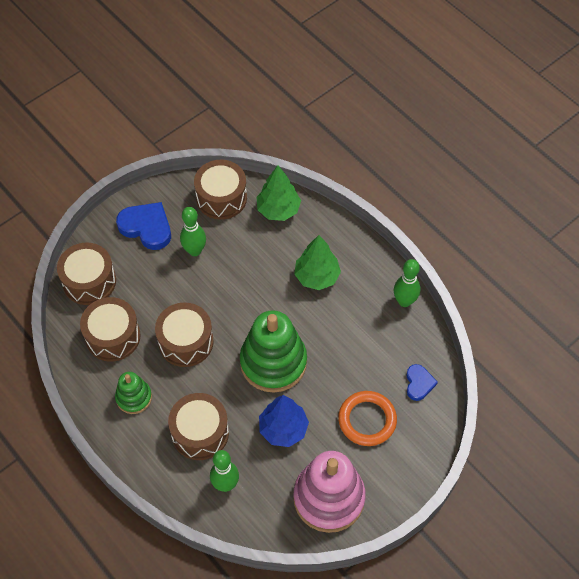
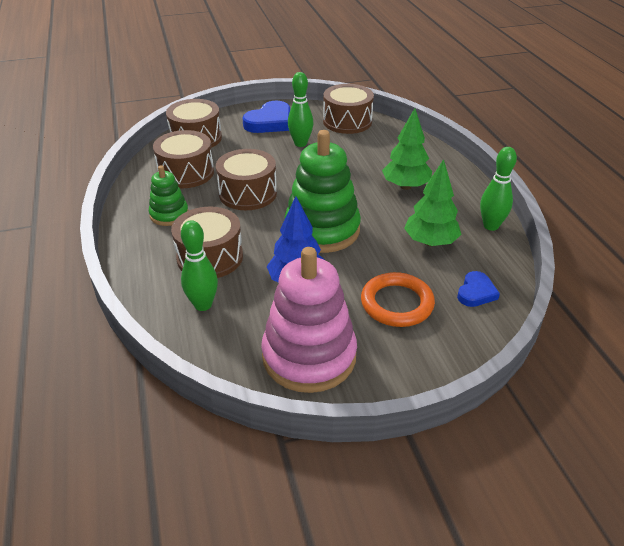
camera: 25 degrees right, 20 degrees down
(146, 227) = (270, 122): blue heart -> blue heart turned 75 degrees clockwise
(278, 209) = (394, 139): green tree -> green tree (430, 242)

